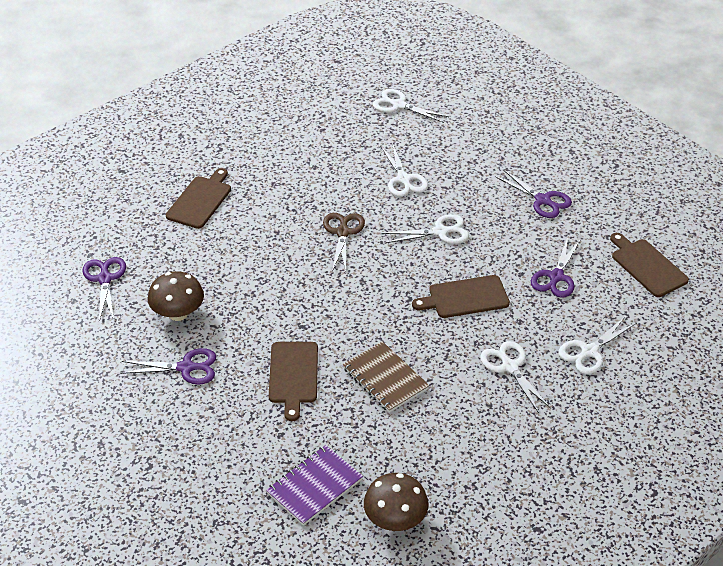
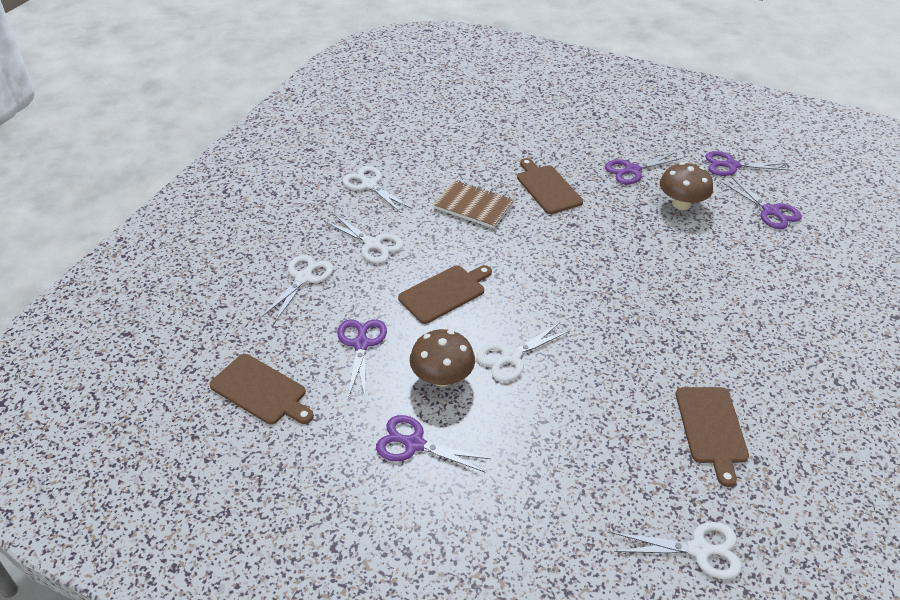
camera: 155 degrees right, 0 degrees up
(79, 339) = (731, 165): none -> purple scissors
(200, 200) = (781, 310): brown cutting board -> brown cutting board (711, 428)
(314, 486) = (476, 131): purple notebook -> none
(343, 232) = (610, 322): brown scissors -> none
(395, 519) = (410, 129): brown mushroom -> brown mushroom (442, 377)
(403, 179) = (598, 415): white scissors -> white scissors (369, 185)

